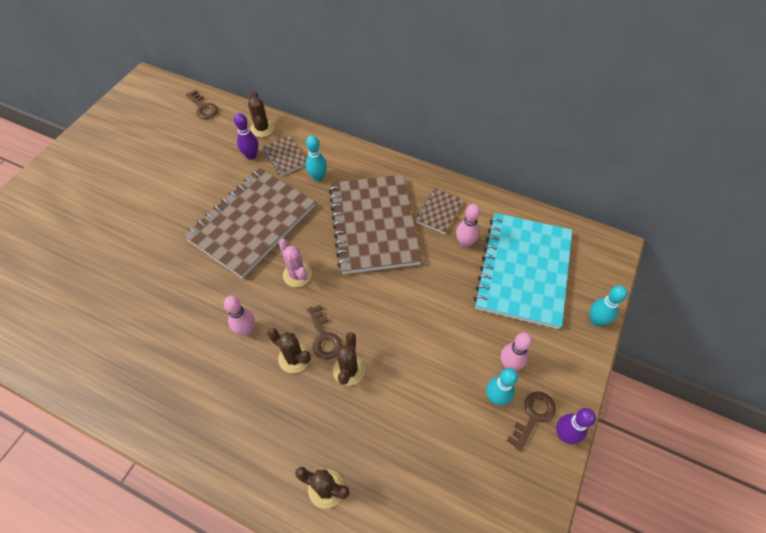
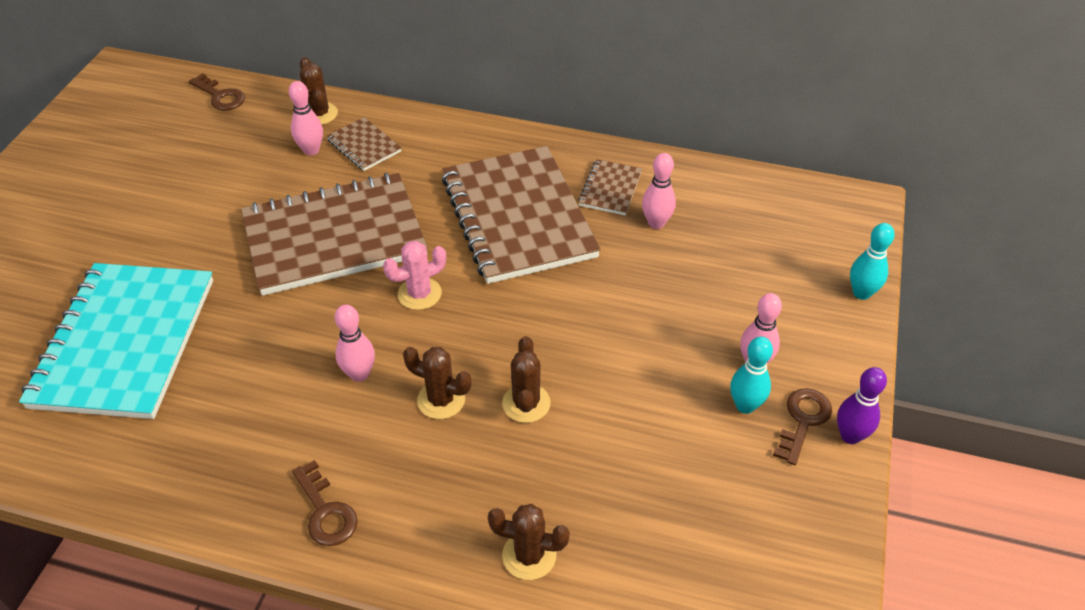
camera: 10 degrees left, 10 degrees down
(251, 156) = (311, 150): purple bowling pin -> pink bowling pin
(252, 223) = (334, 237): brown notebook -> brown notebook turned 45 degrees clockwise
(297, 274) = (419, 294): pink cactus -> pink cactus turned 75 degrees counterclockwise
(318, 177) = (420, 166): turquoise bowling pin -> none
(324, 337) = (479, 367): brown key -> brown key (326, 511)
(523, 270) = (747, 246): turquoise notebook -> turquoise notebook (125, 342)

